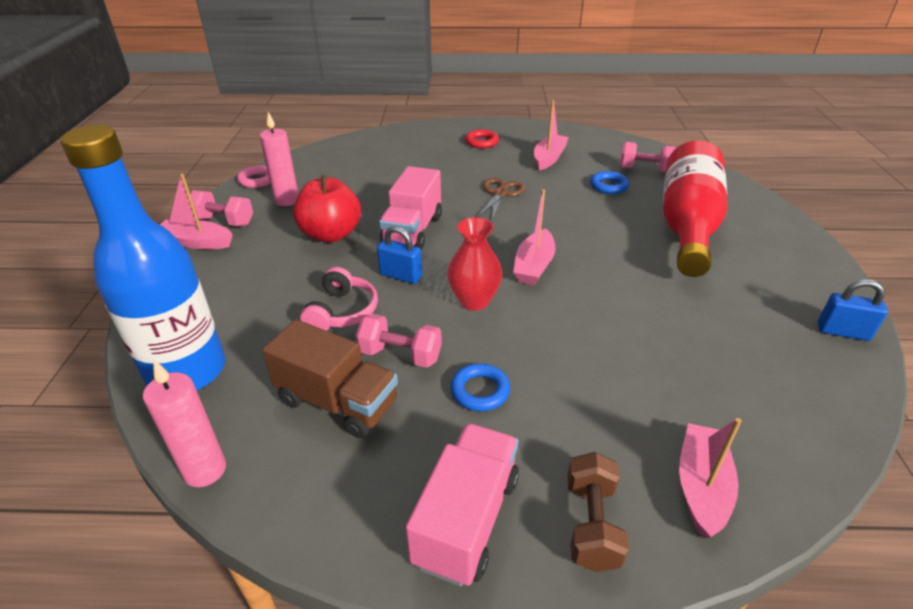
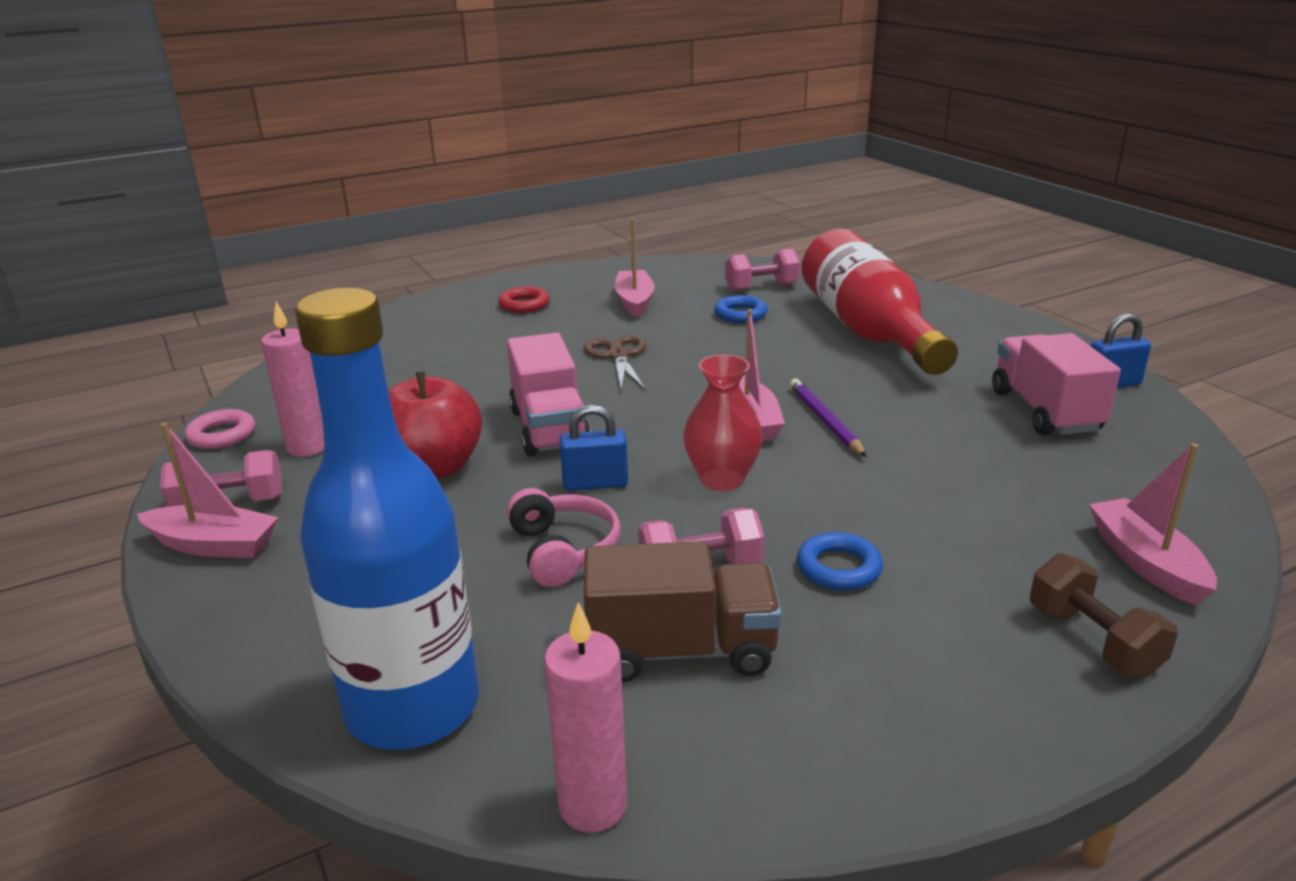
camera: 30 degrees left, 10 degrees down
(196, 242) = (213, 545): pink boat -> pink boat turned 150 degrees counterclockwise
(466, 519) = (972, 696): pink truck -> pink truck (1044, 411)
(582, 283) = (825, 420): none -> purple pencil

